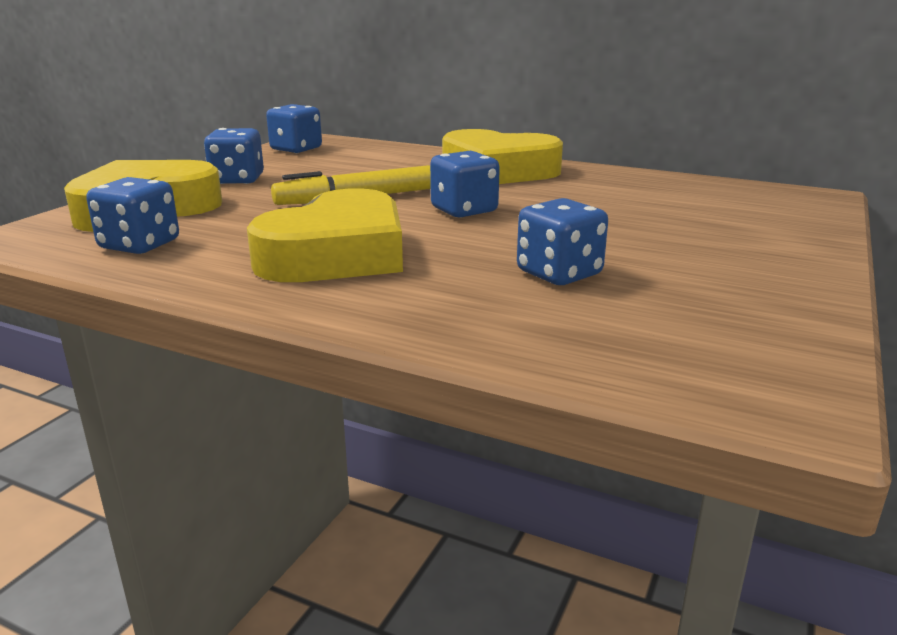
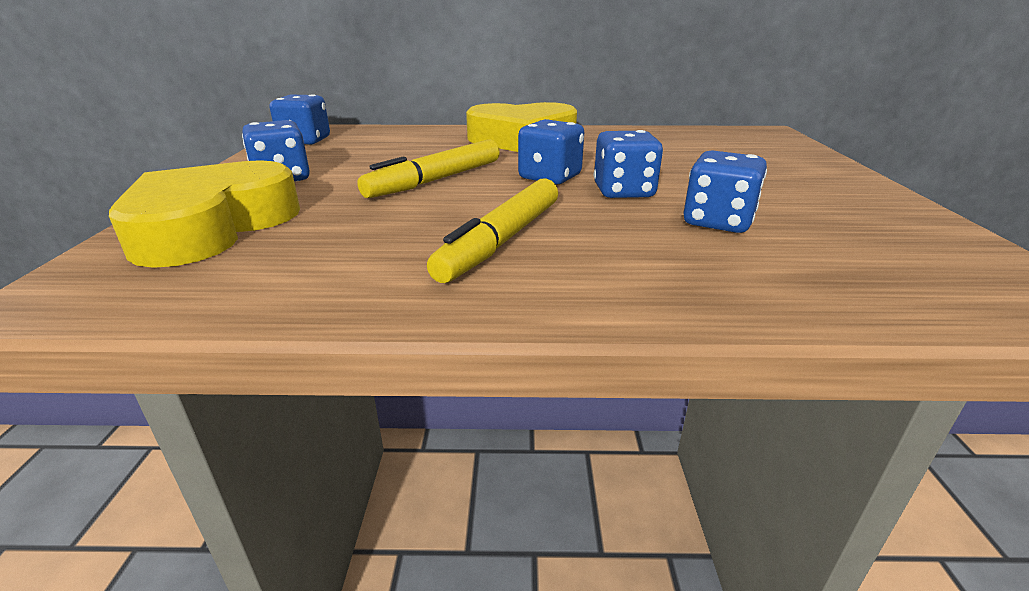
camera: 25 degrees left, 5 degrees up
(139, 245) = (259, 272): blue dice -> blue dice (623, 192)
(337, 254) = (502, 240): yellow heart -> yellow marker

